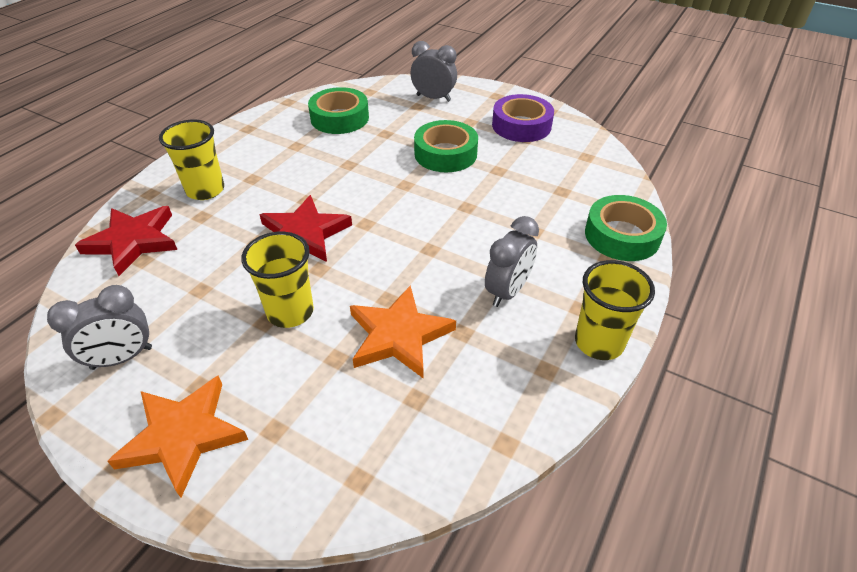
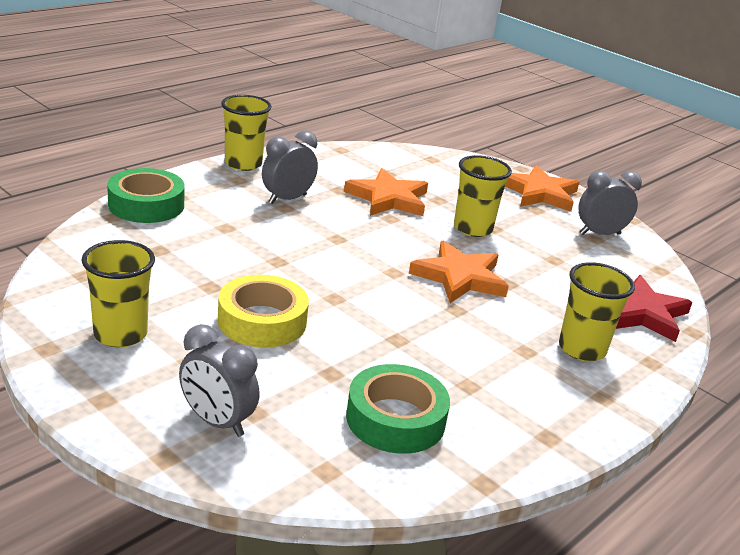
camera: 170 degrees left, 15 degrees down
(304, 234) = (460, 277): red star -> orange star
(445, 154) = (262, 321): green tape -> yellow tape
(521, 125) = (120, 334): purple tape -> yellow cup

